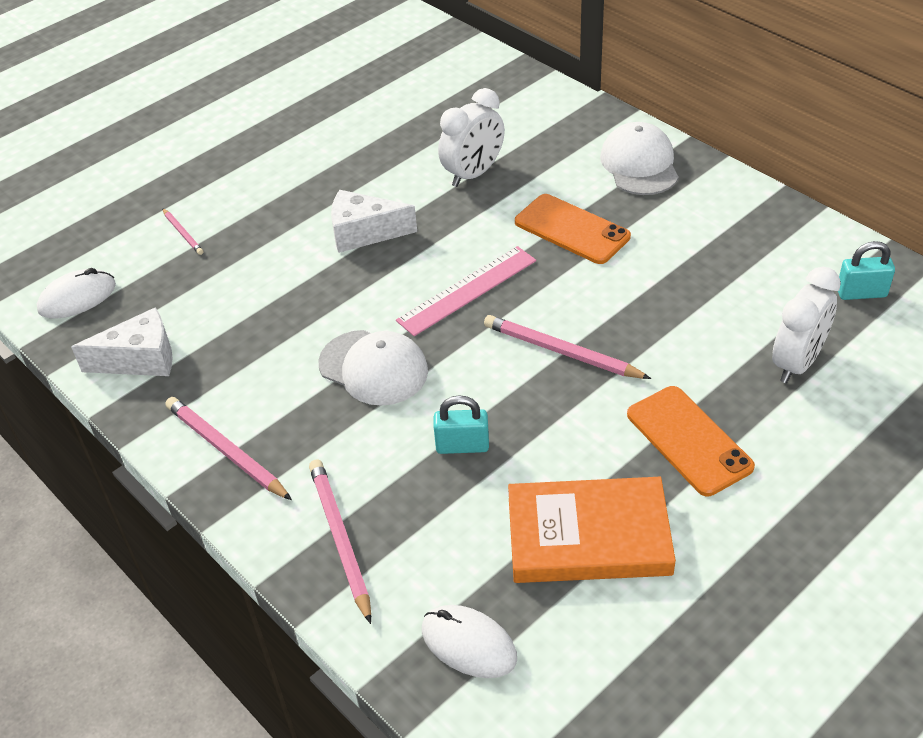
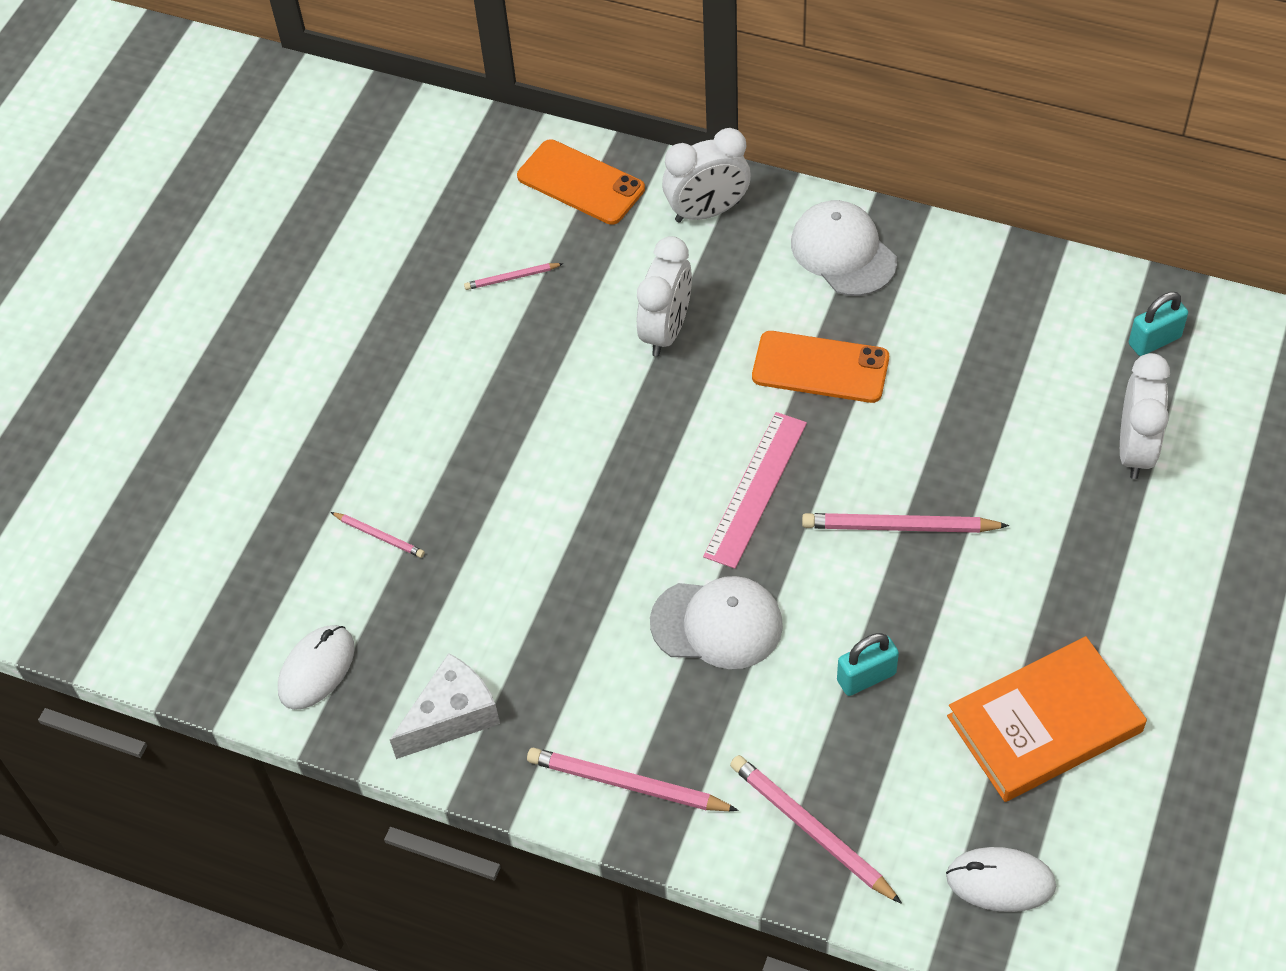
camera: 25 degrees left, 10 degrees up
(364, 233) = (593, 457): white cheese -> none
(389, 114) = (512, 278): none -> pink pencil
(555, 114) = (707, 211): none -> white clock
(688, 440) = (1080, 581): orange phone -> orange phone (580, 183)

